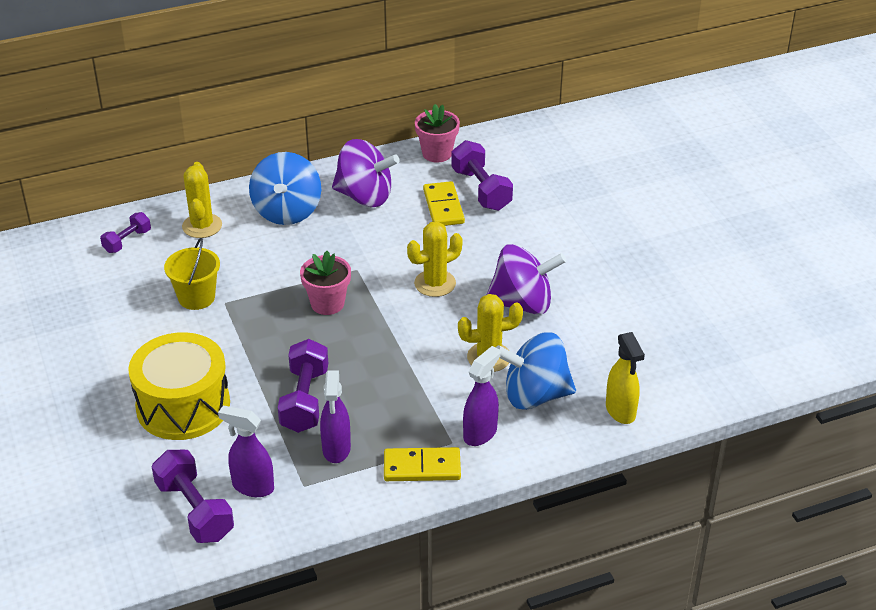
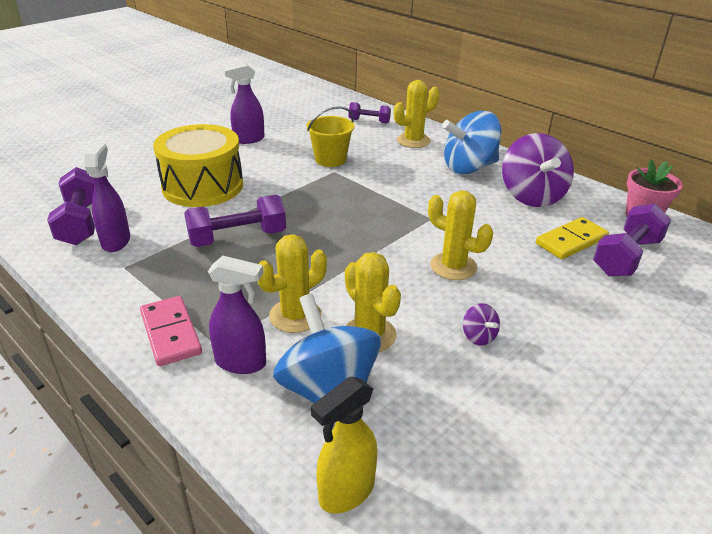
camera: 65 degrees right, 5 degrees down
(194, 510) = (81, 222): purple dumbbell -> purple dumbbell turned 45 degrees counterclockwise
(327, 303) = (371, 216): pink flower pot -> none
(336, 449) = (179, 272): purple spray bottle -> purple spray bottle (248, 139)
(422, 467) = (170, 333): yellow domino -> pink domino
(443, 391) = (295, 316): none -> yellow cactus
(522, 303) = (478, 336): purple spinning top -> purple spinning top, size x0.42

